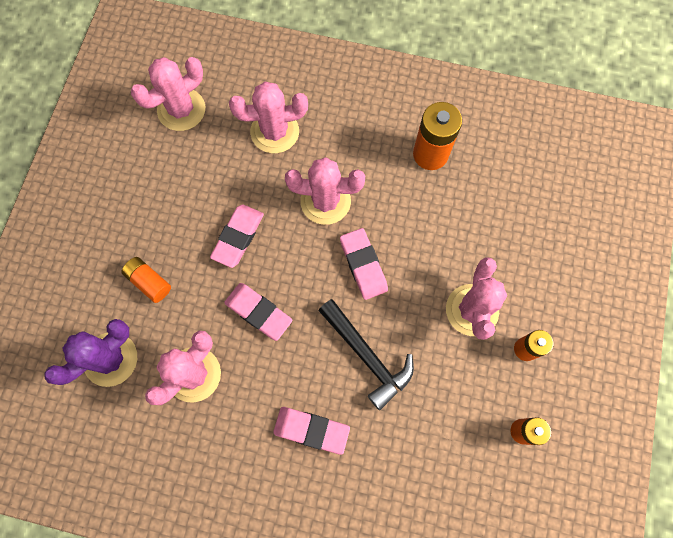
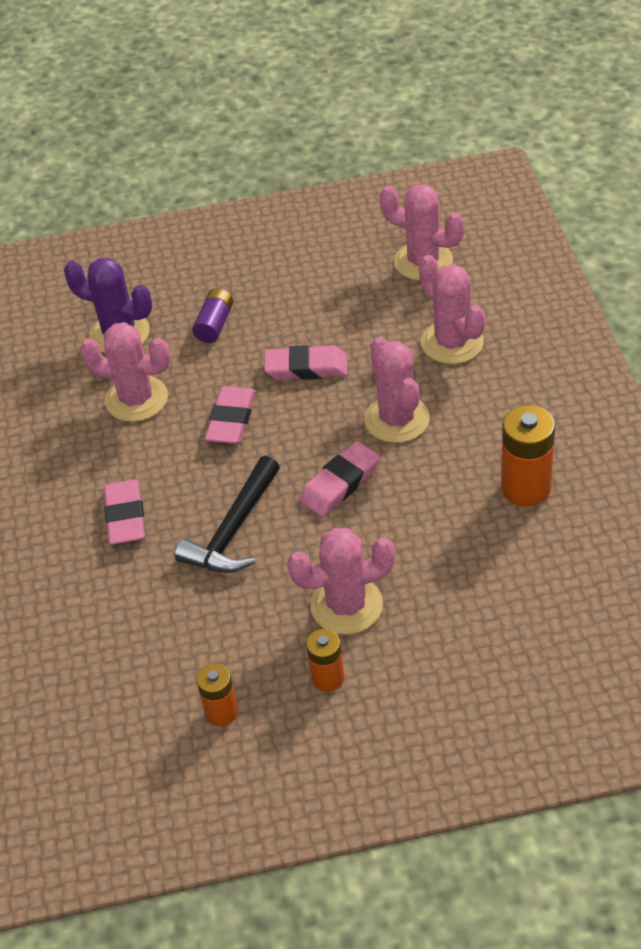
camera: 70 degrees right, 25 degrees down
(149, 282) = (215, 324): orange battery -> purple battery

